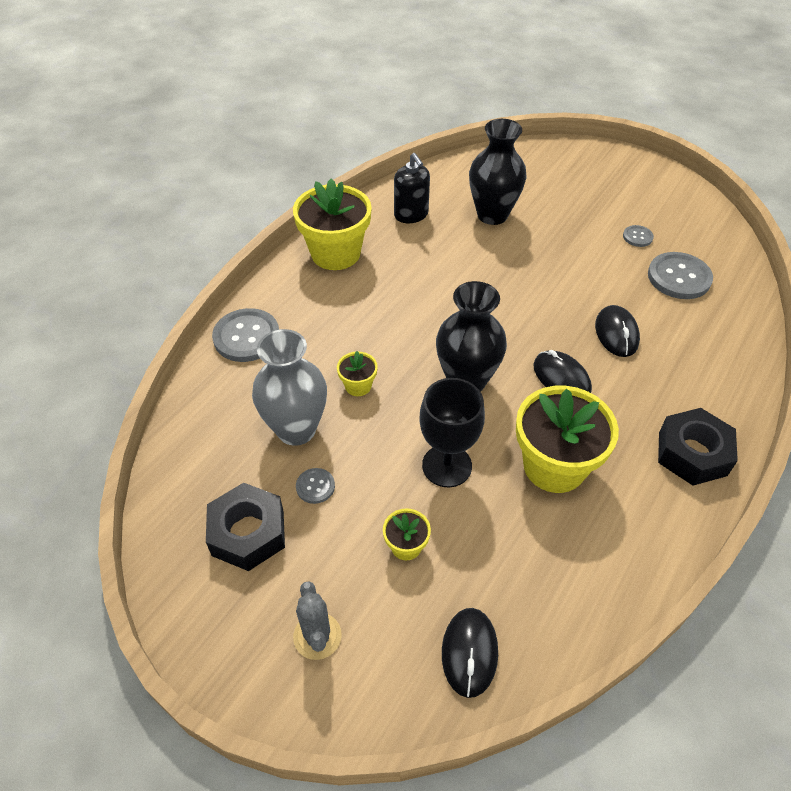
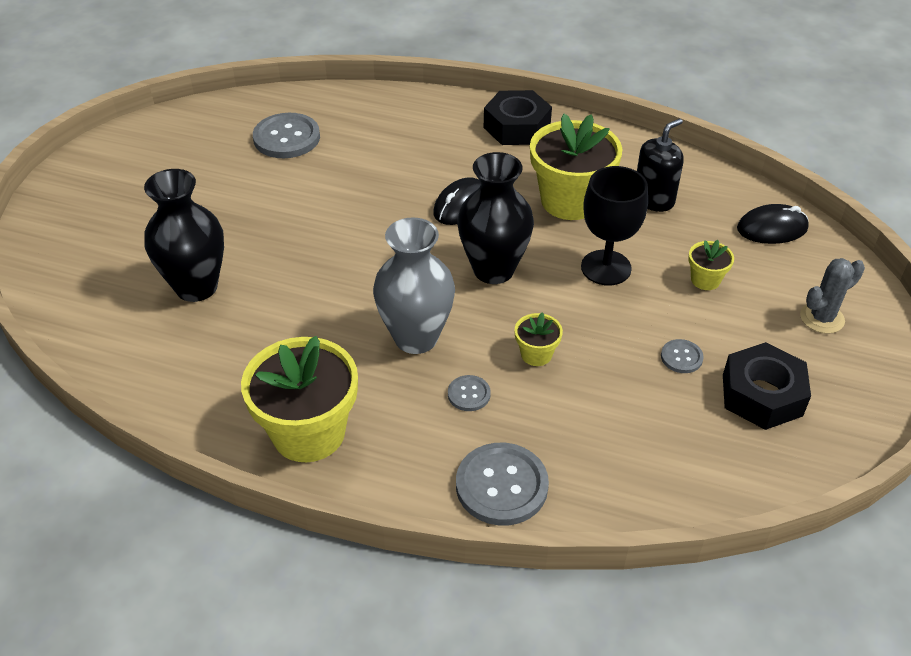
camera: 105 degrees left, 5 degrees down
(296, 429) = (620, 392): grey vase -> grey vase (416, 338)
(411, 215) = (206, 368): black soap dispenser -> black soap dispenser (653, 199)
(616, 333) = (385, 174): black mouse -> none
(637, 237) = (223, 167): grey button -> grey button (469, 394)

